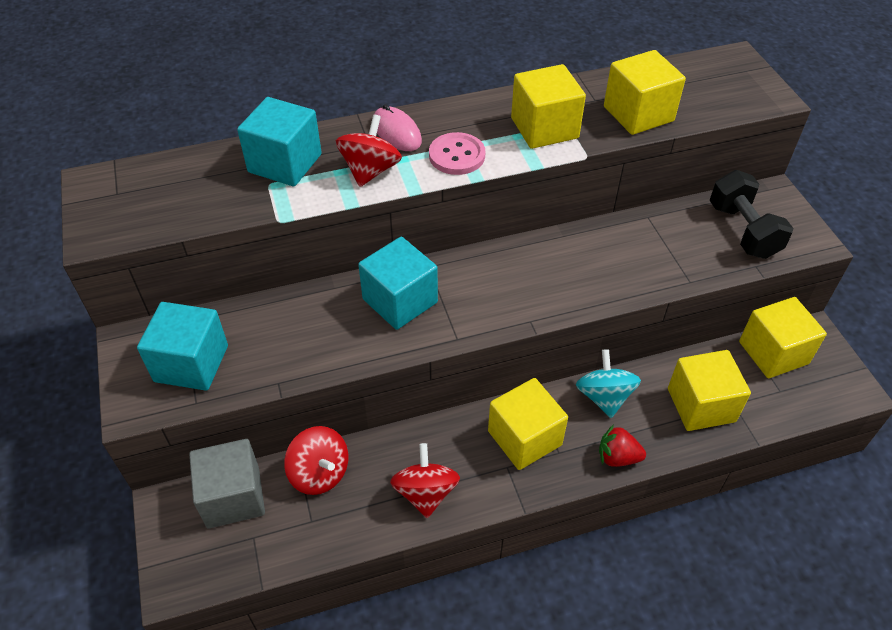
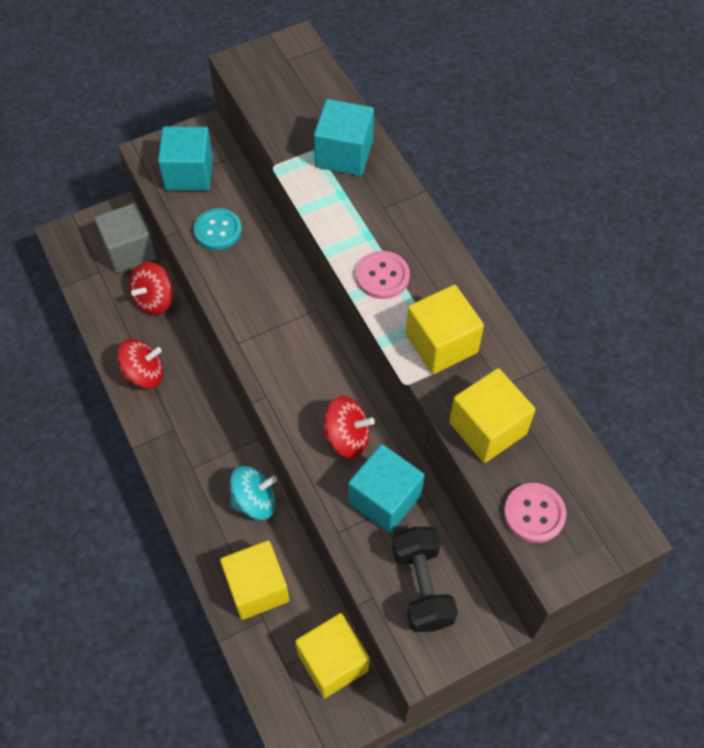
camera: 80 degrees right, 10 degrees up
(293, 342) = (218, 230): none -> turquoise button
(370, 170) = (347, 215): red spinning top -> red spinning top (347, 437)
(396, 132) = (405, 225): pink mouse -> none
(400, 301) = (272, 294): turquoise cube -> turquoise cube (385, 499)
(524, 438) = (203, 440): yellow cube -> none
(617, 457) = (192, 515): red strawberry -> none
(722, 101) = (534, 513): none -> pink button
(743, 231) = (422, 586): black dumbbell -> black dumbbell turned 75 degrees counterclockwise

